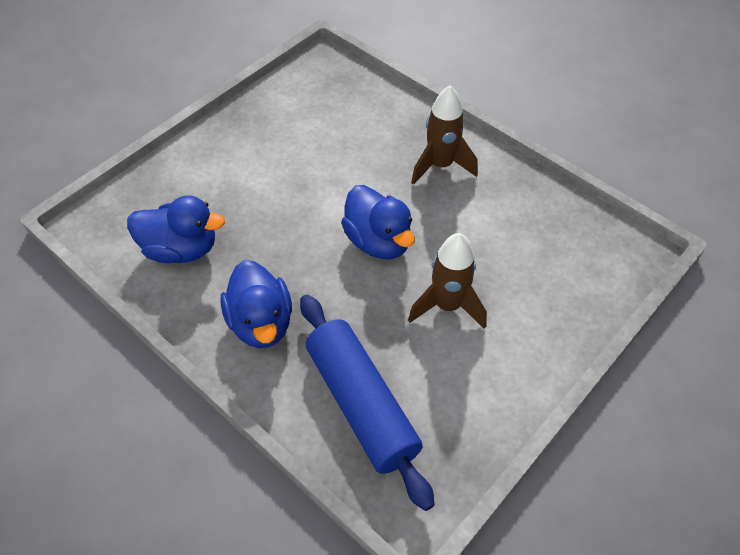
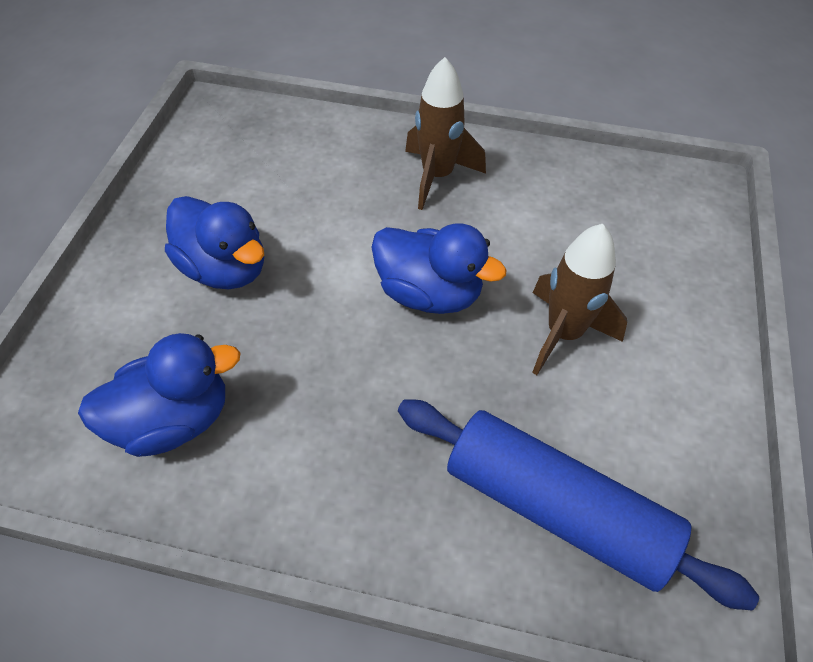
camera: 30 degrees left, 0 degrees up
(261, 323) = (354, 468): blue duck -> blue duck (225, 269)

